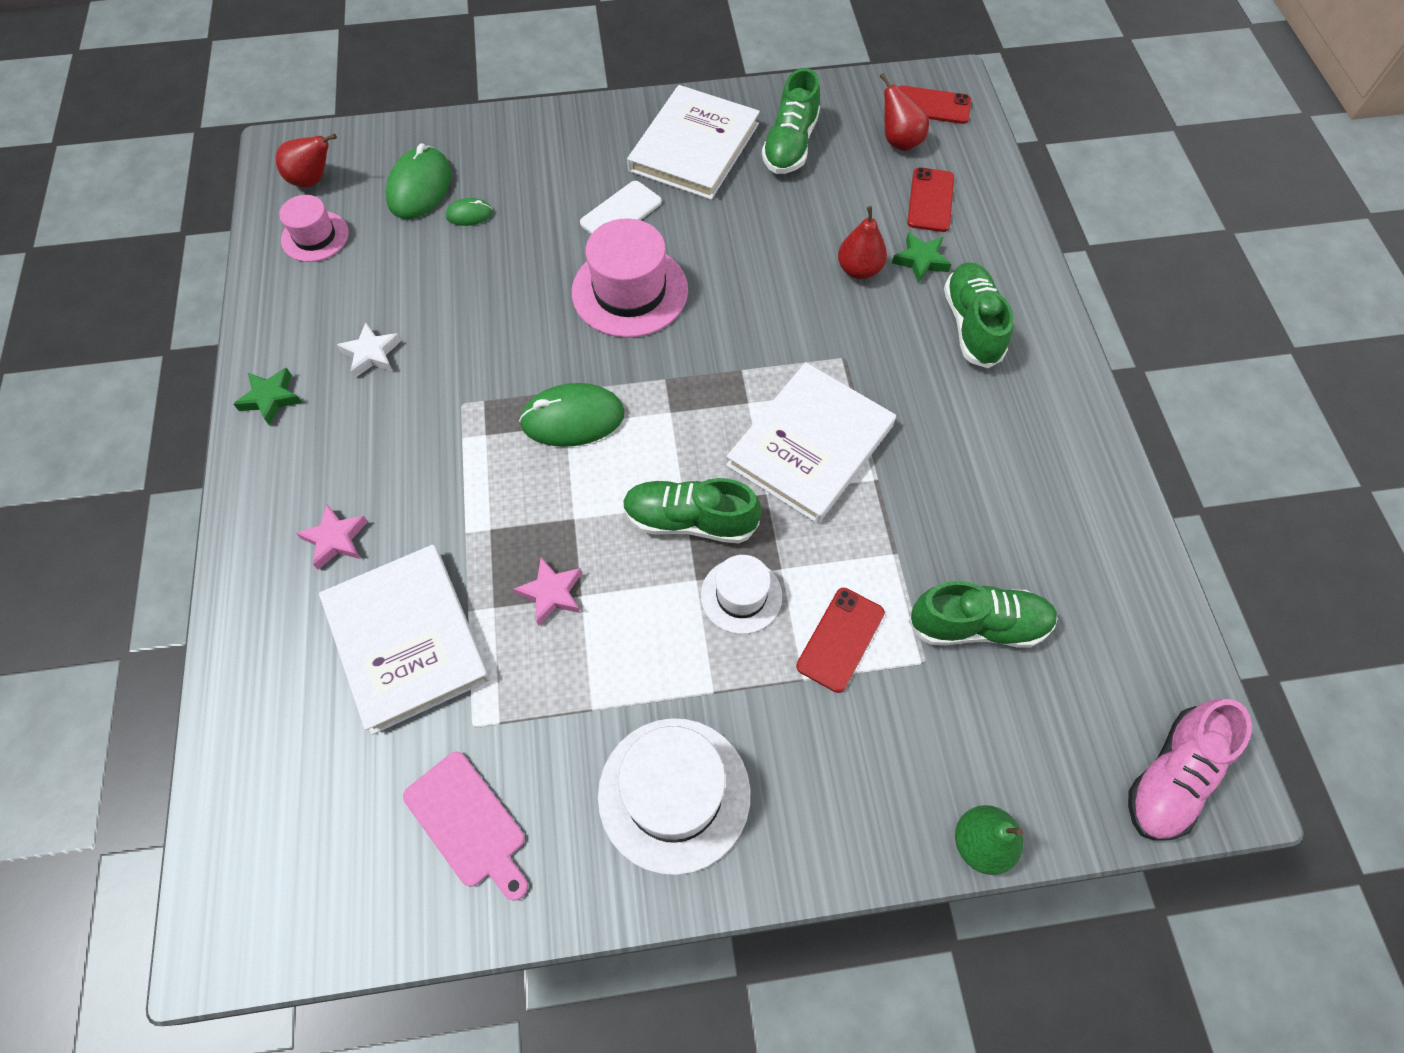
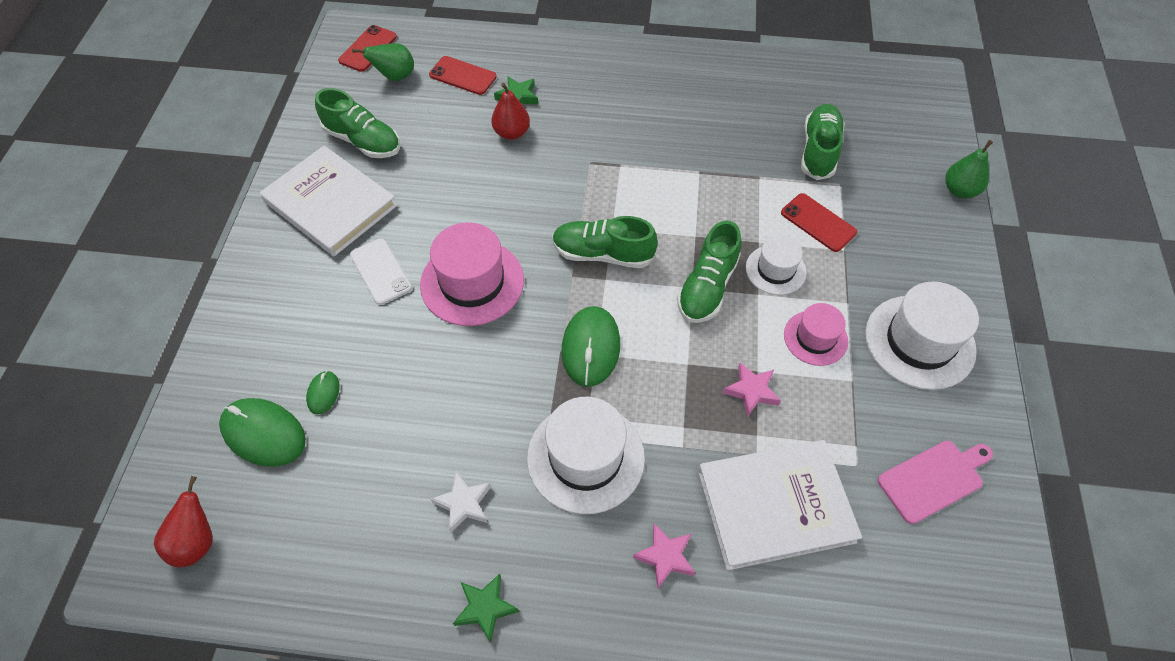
camera: 75 degrees left, 5 degrees down
(315, 236) = (283, 546): pink hat -> pink hat (815, 338)
(437, 443) = (585, 457): none -> white hat
(810, 445) = (661, 201): white book -> none
(899, 141) = (395, 76): red pear -> green pear
(971, 325) = (586, 87): green shoe -> green shoe (603, 254)
(1171, 776) = (924, 97): pink shoe -> none

